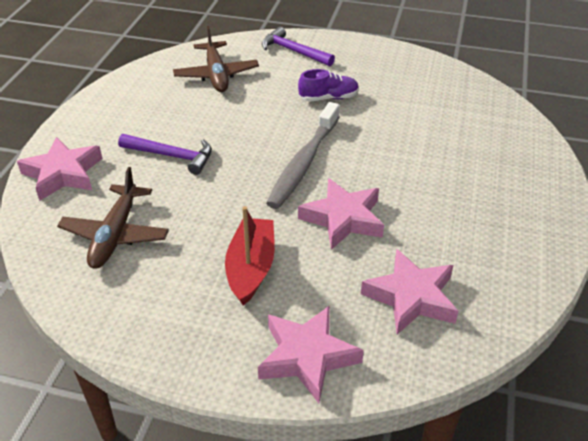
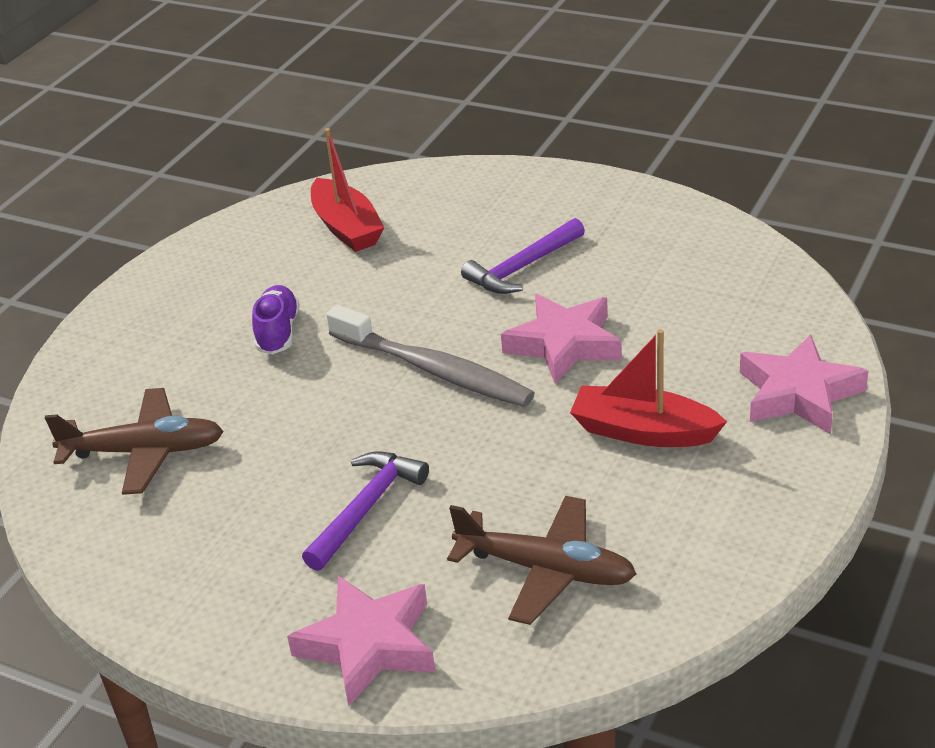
camera: 75 degrees left, 5 degrees down
(293, 51) = (119, 358): purple hammer -> purple hammer (523, 267)
(411, 297) = (713, 307): pink star -> none
(448, 105) = (346, 228): none -> red boat

